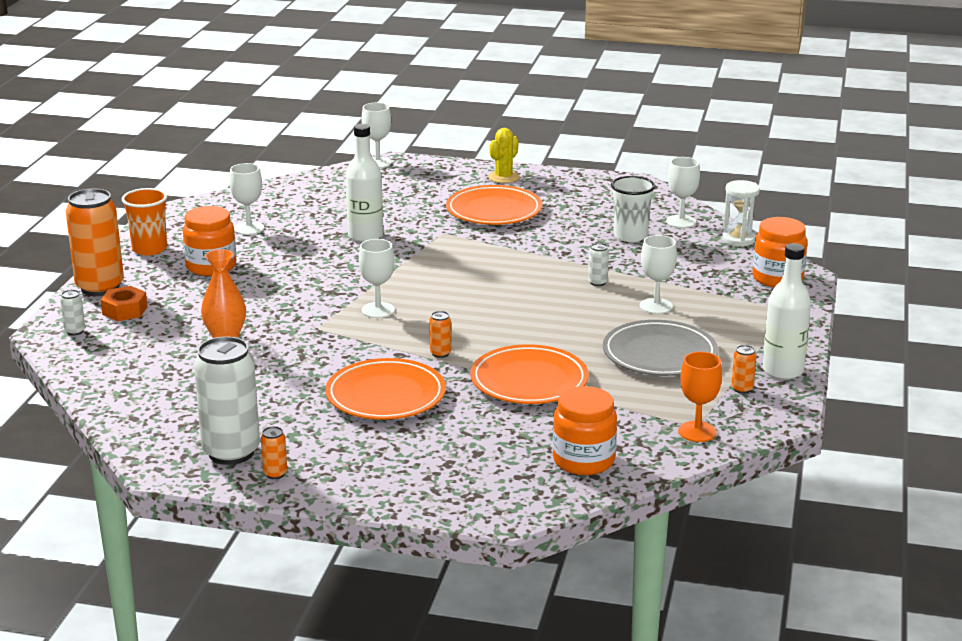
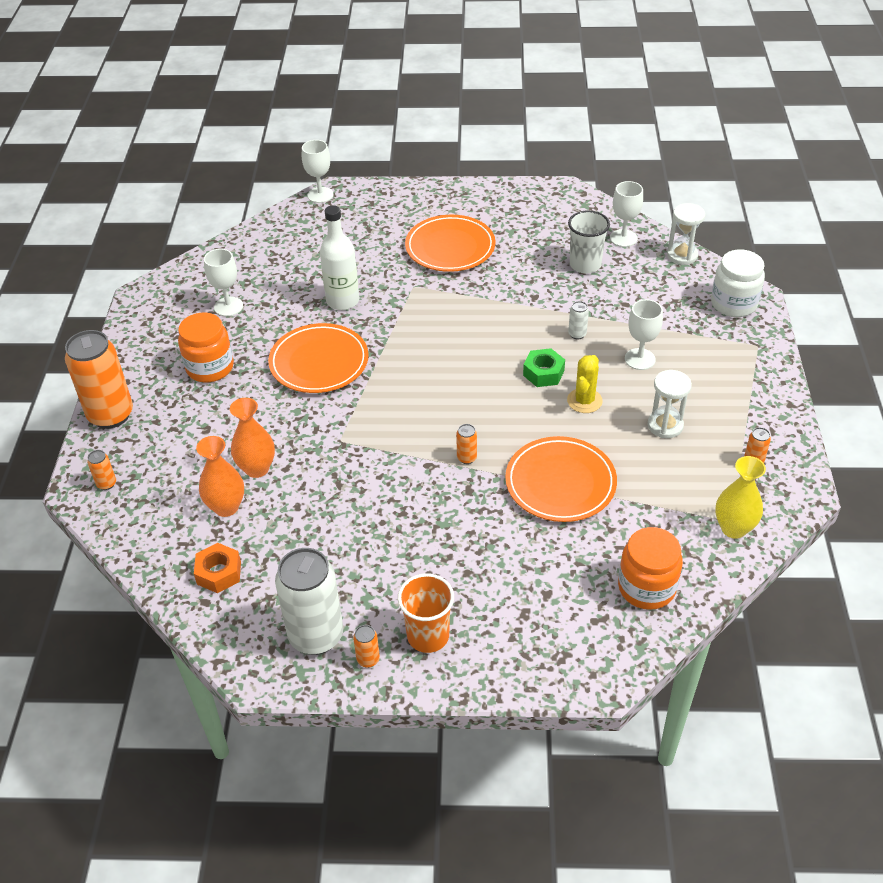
camera: 10 degrees left, 20 degrees up
(75, 331) = (106, 484): white can -> orange can
(125, 310) = (146, 445): orange nut -> orange nut (219, 573)
(149, 249) = (142, 351): orange cup -> orange cup (428, 636)
(183, 359) = (226, 507): none -> orange vase
(378, 310) = (388, 405): white goblet -> none
(385, 395) = (435, 526): orange plate -> orange plate (319, 362)
(503, 177) = (444, 199): yellow cactus -> yellow cactus (584, 401)
(549, 305) = (543, 373): none -> green nut
(659, 354) = (665, 425): grey plate -> white hourglass
(697, 432) = (733, 528): orange goblet -> yellow vase
(777, 278) = (733, 304): orange jar -> white jar
(782, 371) = (780, 430): white bottle -> none

